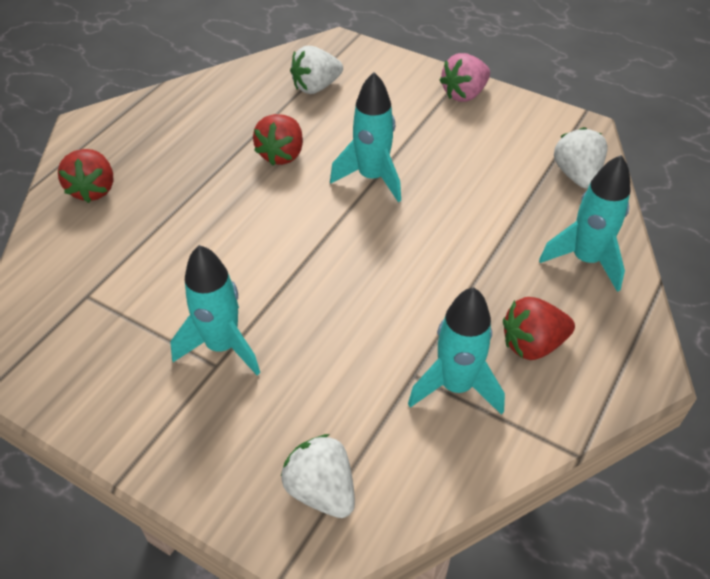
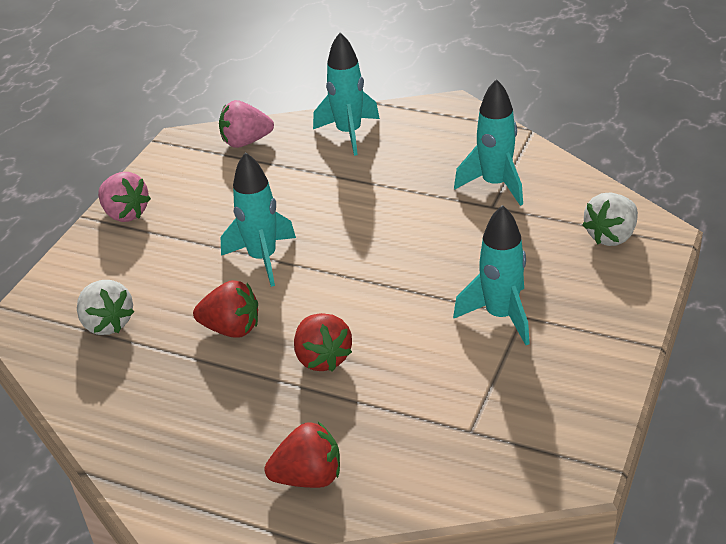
camera: 95 degrees left, 10 degrees down
(532, 344) = (443, 153): red strawberry -> red strawberry (322, 358)
(576, 175) = (246, 142): white strawberry -> pink strawberry

